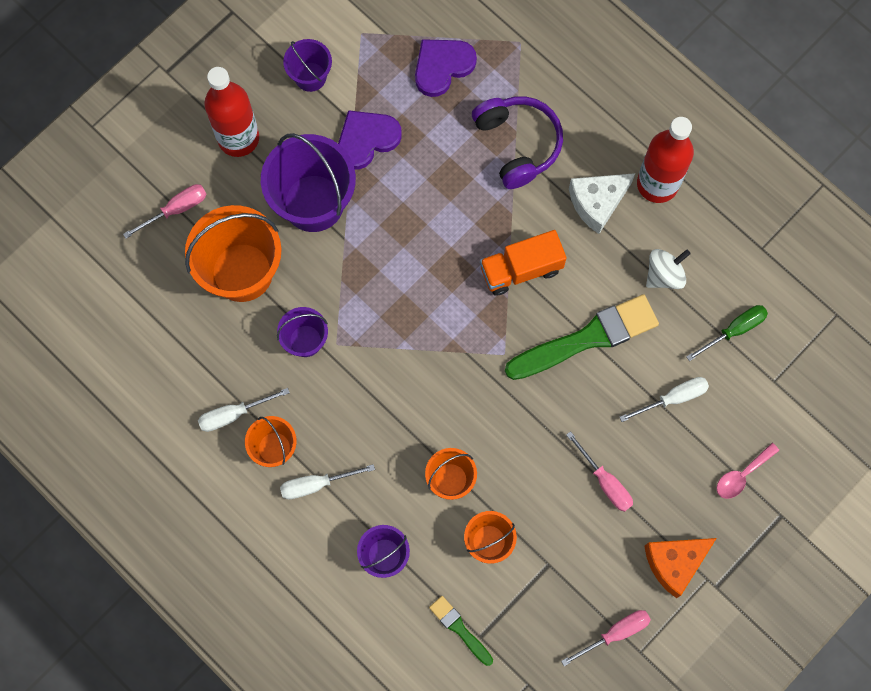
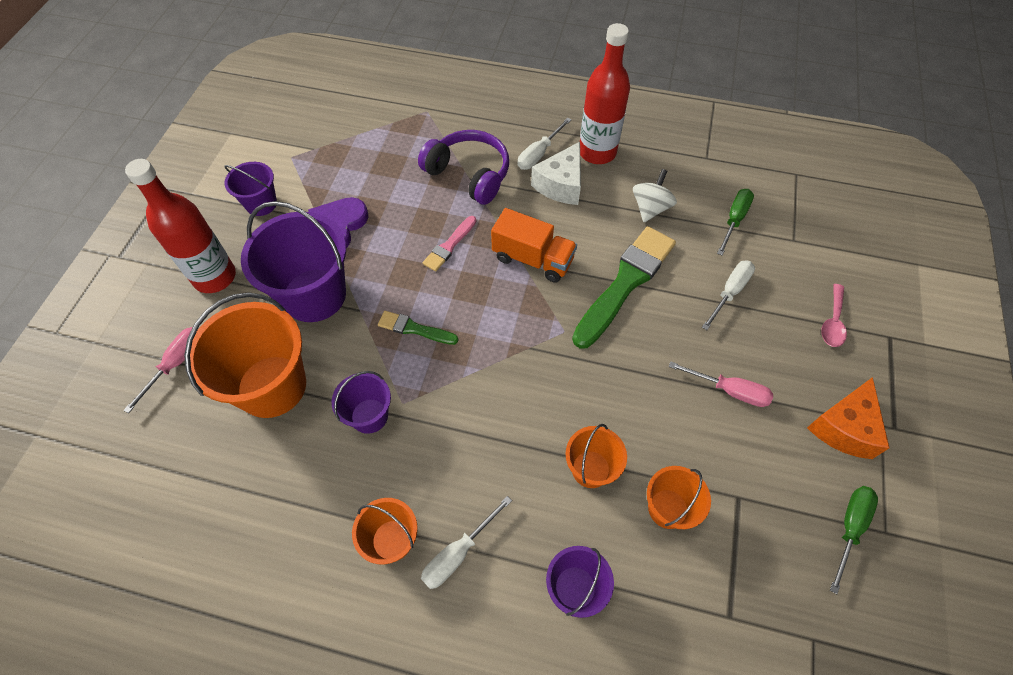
camera: 30 degrees left, 15 degrees down
(234, 414) = (329, 529): white screwdriver -> white screwdriver (539, 154)
(442, 66) = (373, 151): purple heart -> none
(455, 215) = (449, 246): none -> pink brush
(459, 629) = (703, 622): green brush -> green brush (414, 329)
(521, 269) = (533, 259): orange truck -> orange truck turned 105 degrees counterclockwise
(615, 633) = (849, 528): pink screwdriver -> green screwdriver

